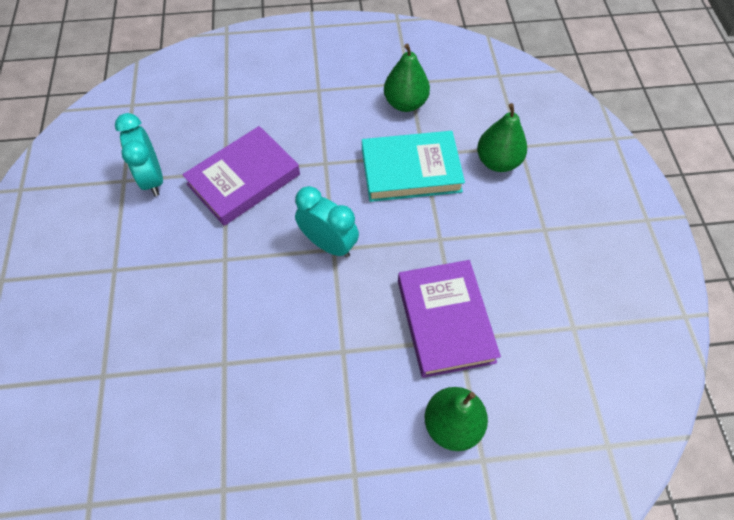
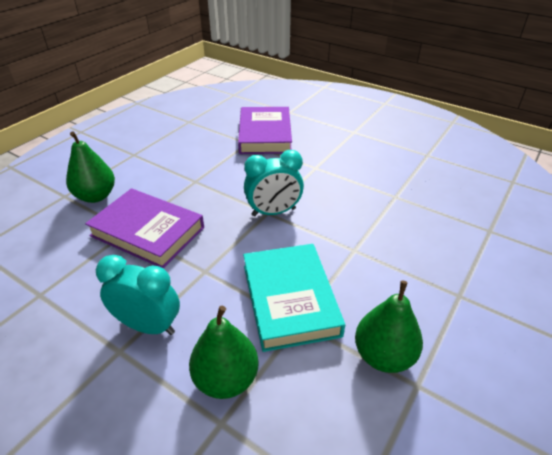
camera: 130 degrees right, 20 degrees down
(152, 178) = (418, 165): turquoise clock -> turquoise clock (148, 326)
(244, 179) = (378, 201): purple book -> purple book (265, 135)
(411, 170) = (290, 299): turquoise book -> turquoise book turned 45 degrees counterclockwise

